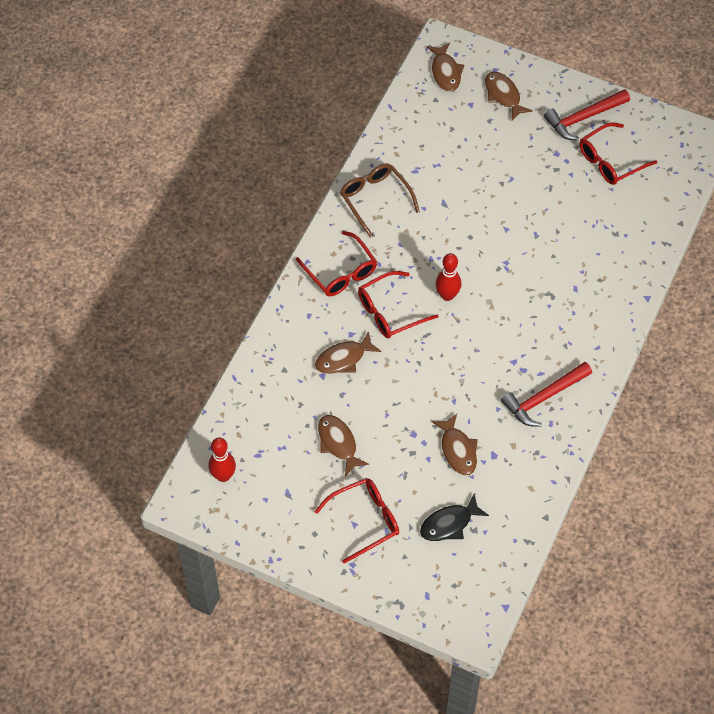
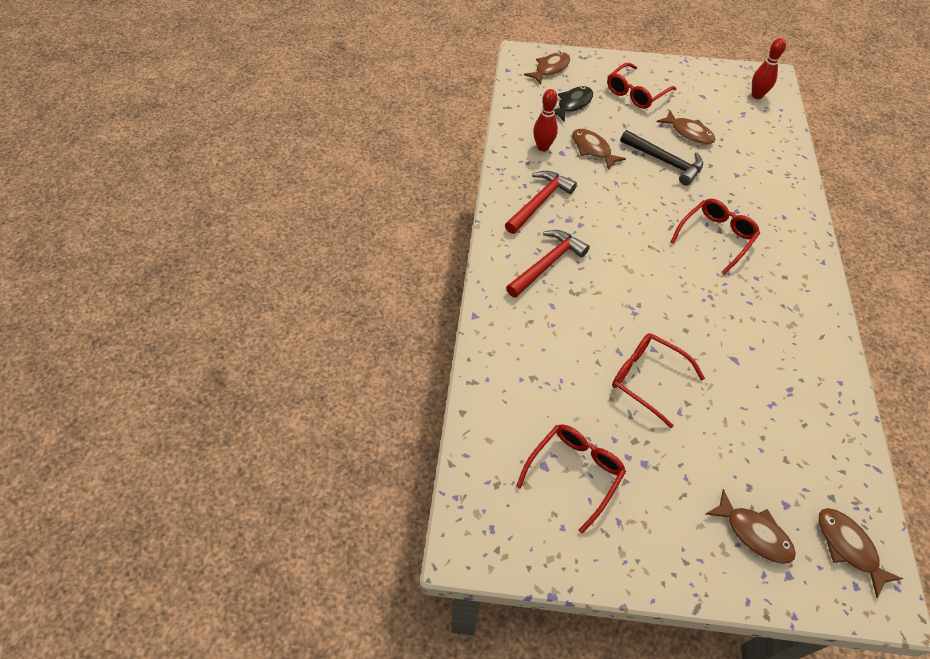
camera: 160 degrees right, 5 degrees down
(340, 272) = (786, 260): red glasses -> red glasses (648, 379)
(344, 359) = (728, 190): brown fish -> brown fish (550, 69)
(375, 200) = (807, 342): brown glasses -> none
(388, 412) = (664, 161): none -> black hammer
(447, 295) = (673, 265): red bowling pin -> red bowling pin (543, 147)
(583, 118) = (635, 530): red hammer -> red hammer (547, 264)

